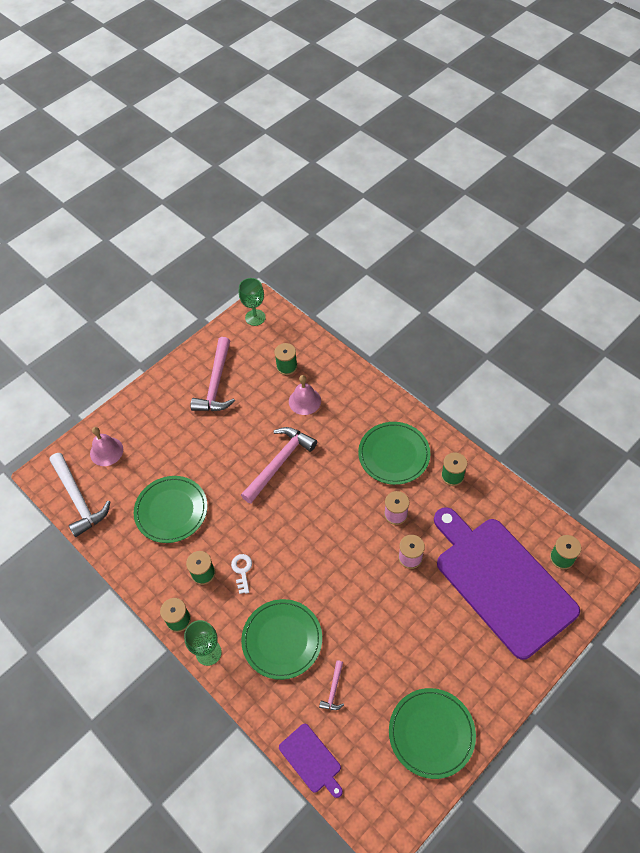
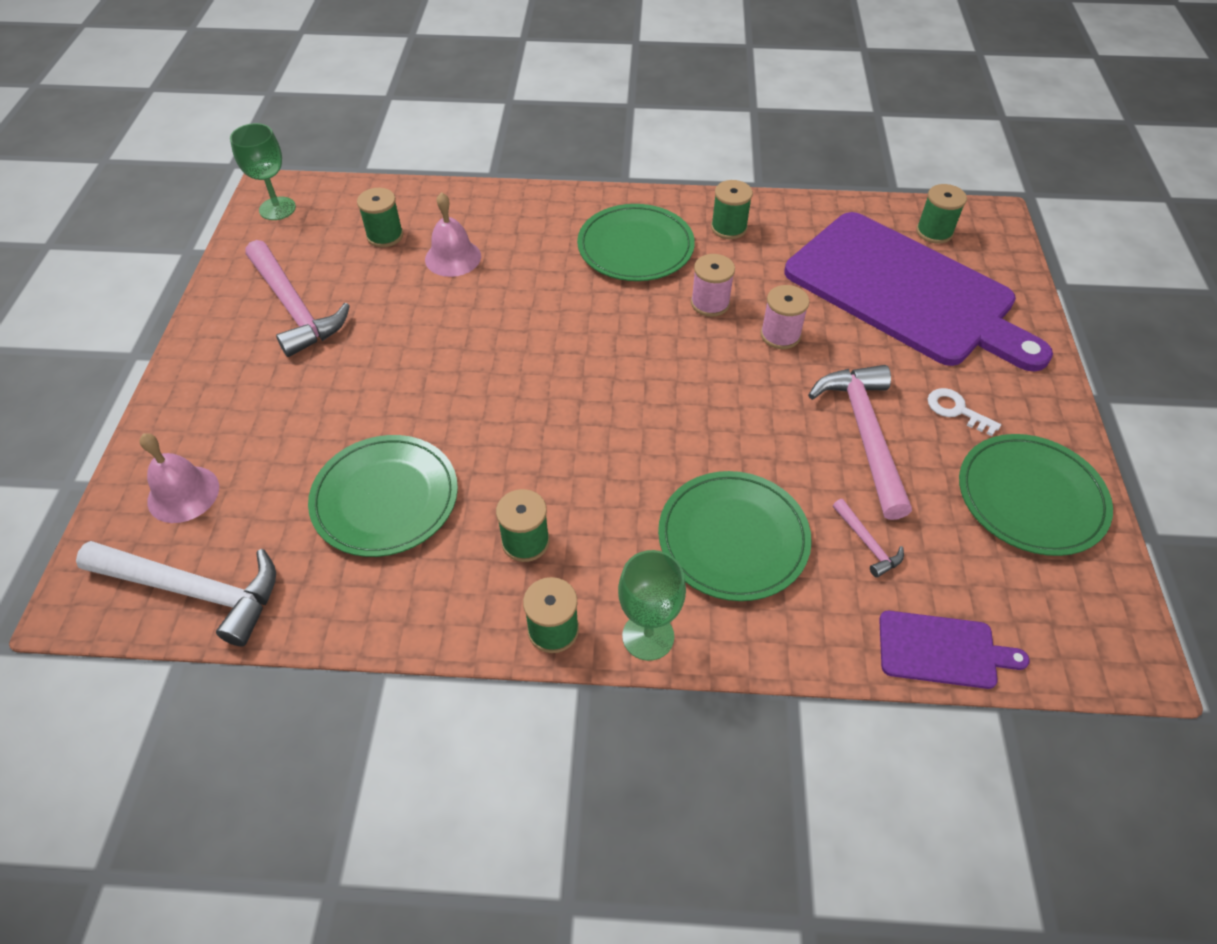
camera: 45 degrees left, 5 degrees down
(242, 571) = (581, 497): white key -> white key (956, 410)
(279, 462) = (493, 341): pink hammer -> pink hammer (864, 434)
(501, 581) = (905, 292): purple cutting board -> purple cutting board turned 150 degrees counterclockwise

